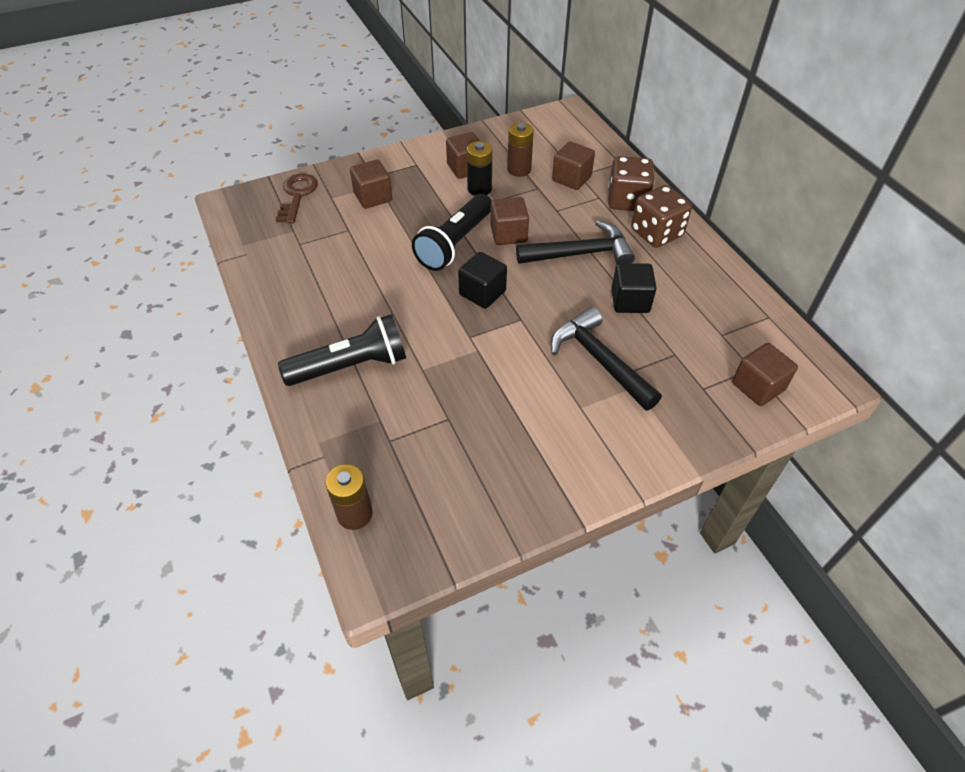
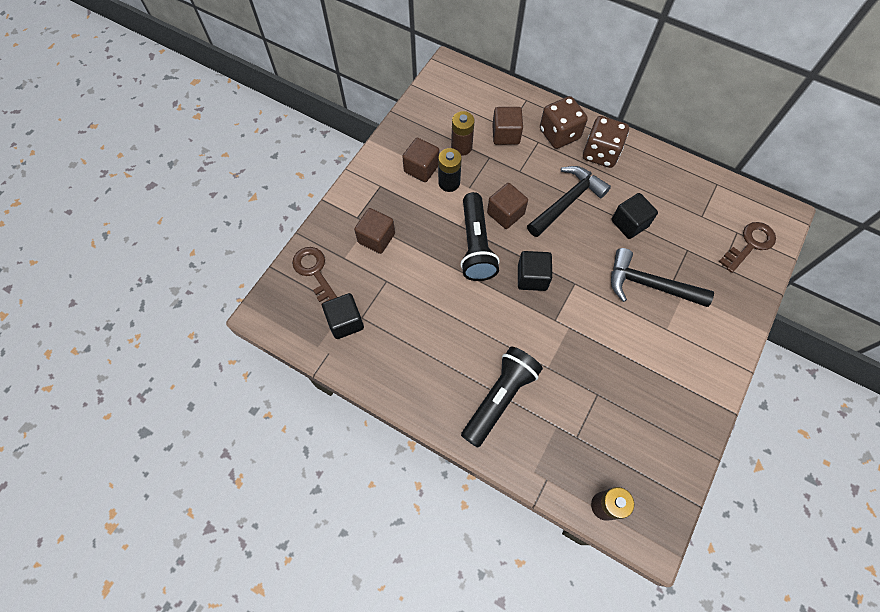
camera: 35 degrees left, 15 degrees up
(283, 240) = (345, 322): none -> black cube
(758, 386) = (750, 244): brown cube -> brown key

